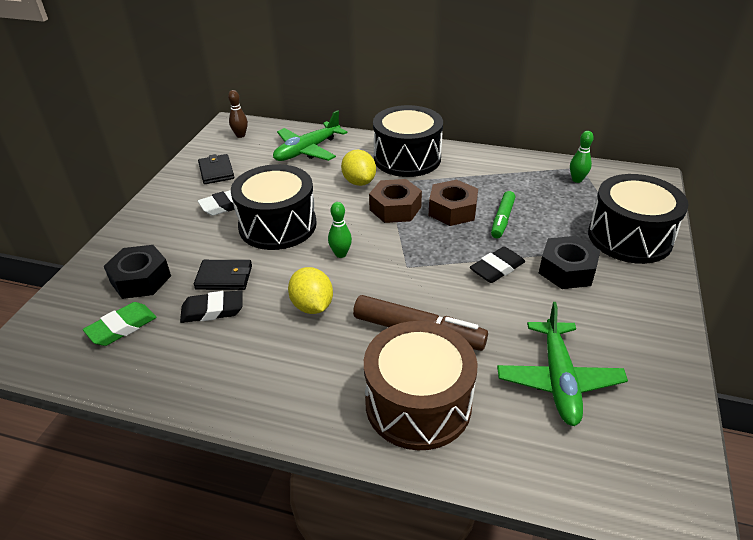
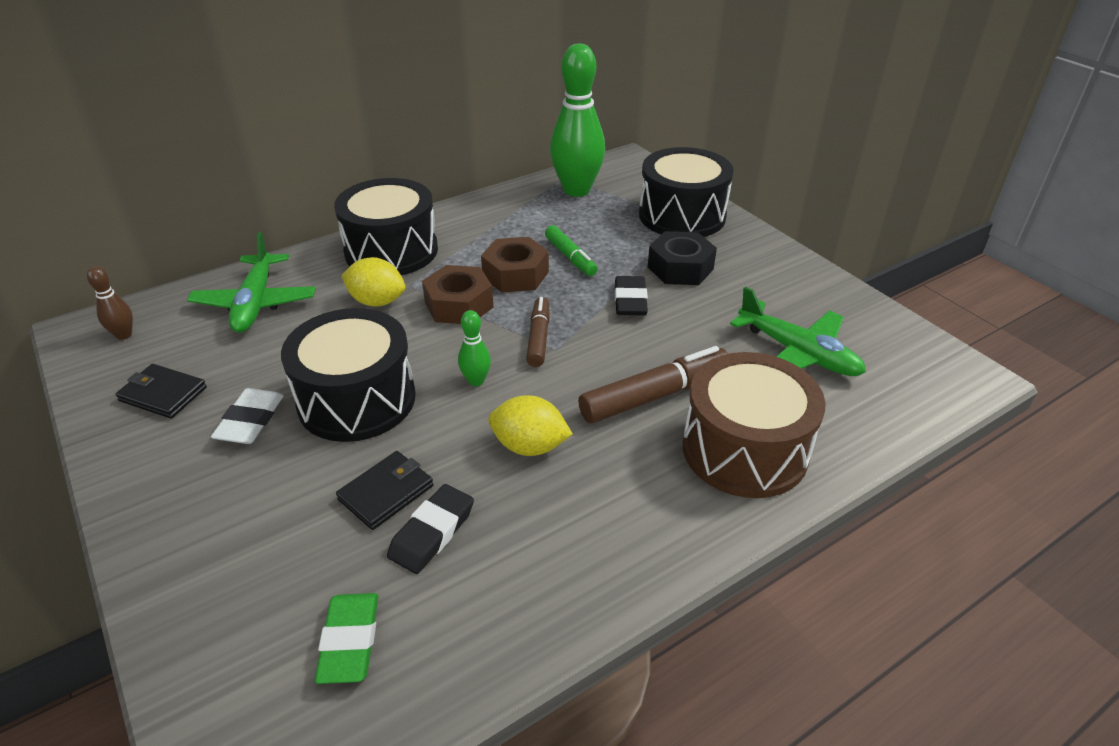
camera: 50 degrees left, 0 degrees up
(141, 279) = (277, 576): black nut -> none
(408, 253) = (539, 337): none -> brown marker
(577, 180) = (576, 190): green bowling pin -> green bowling pin, size x2.28

